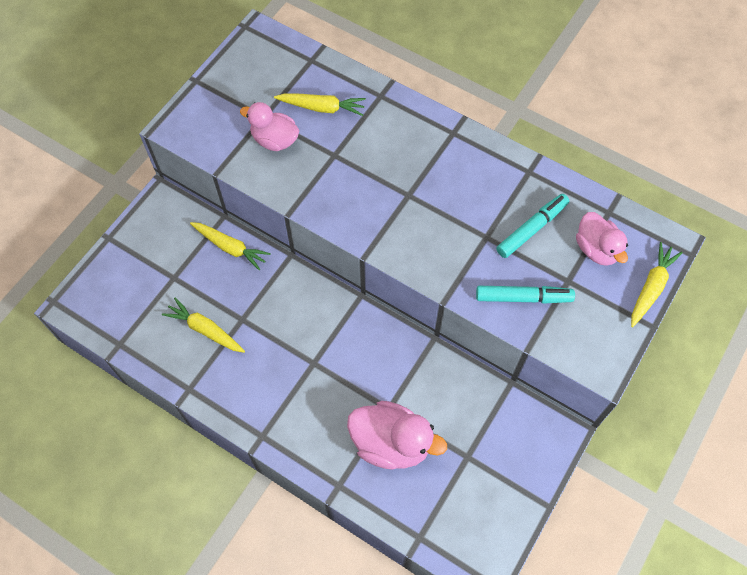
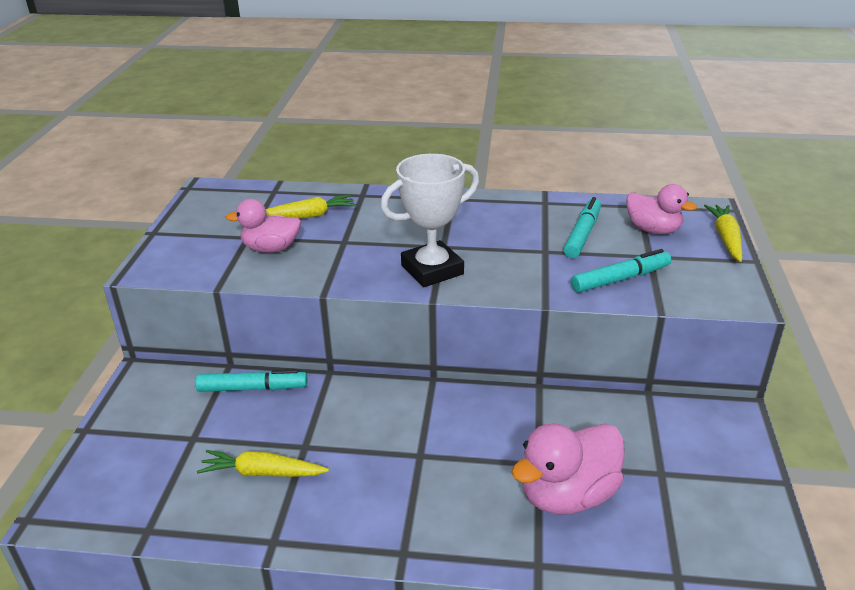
camera: 25 degrees left, 30 degrees down
(230, 247) = (253, 388): yellow carrot -> turquoise marker
(383, 221) = (432, 270): none -> white trophy
(391, 443) = (567, 495): pink duck -> pink duck turned 150 degrees clockwise

